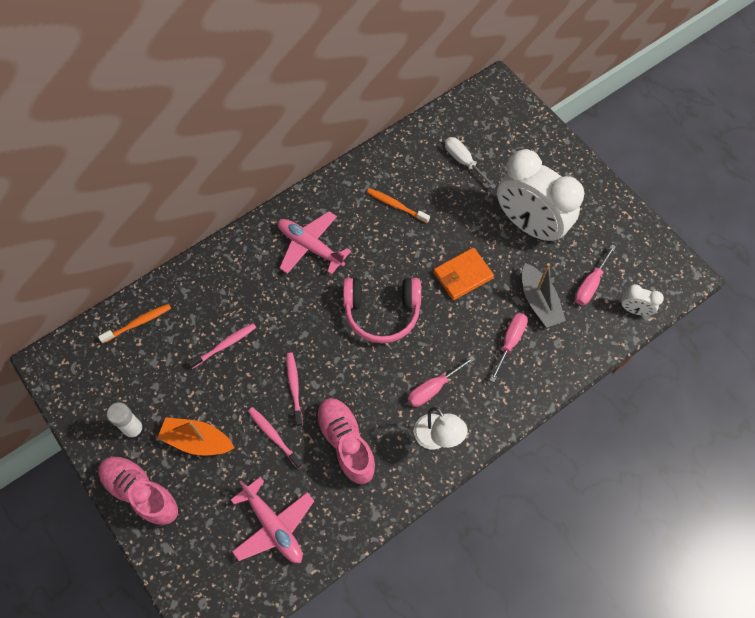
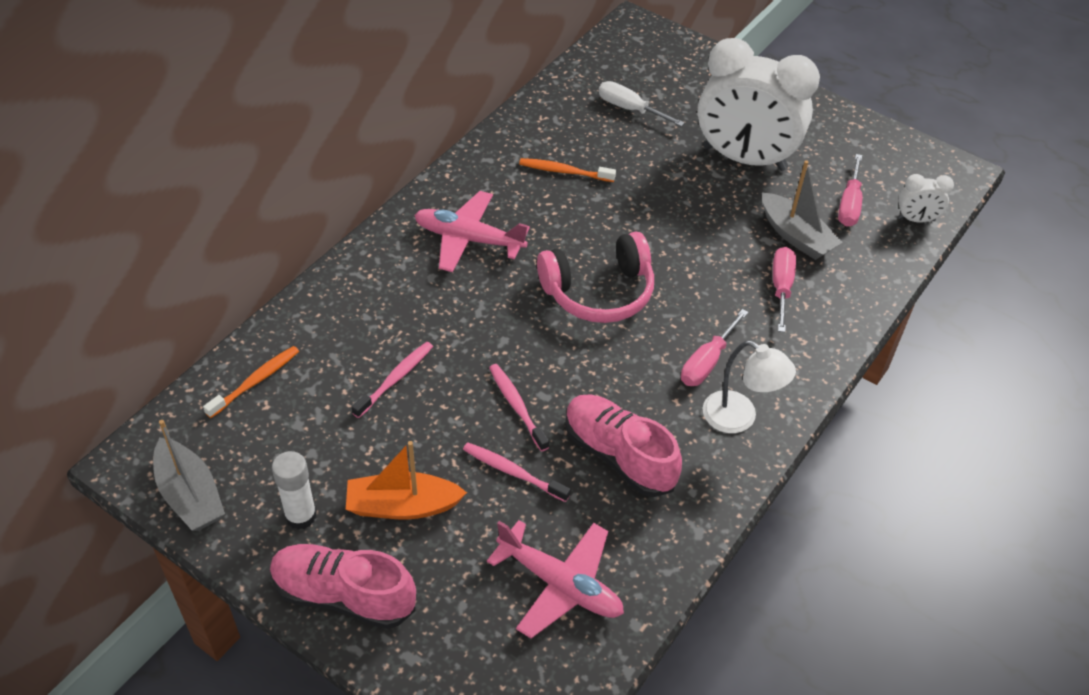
camera: 20 degrees left, 15 degrees down
(74, 395) = (190, 495): none -> grey boat
(462, 275) = (686, 228): orange wallet -> none

